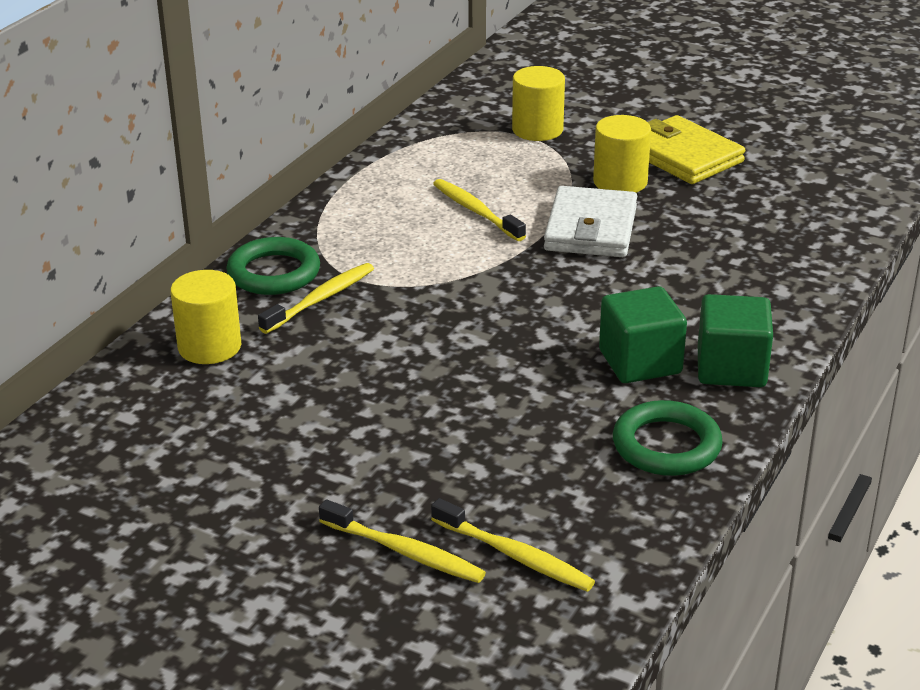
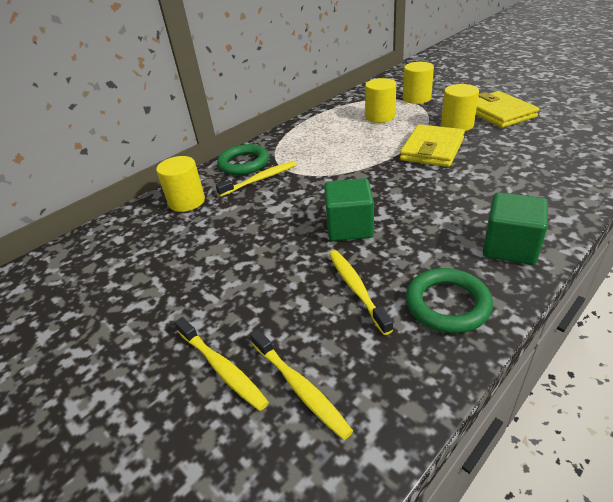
camera: 20 degrees right, 5 degrees up
(476, 211) = (367, 137): yellow toothbrush -> yellow toothbrush (356, 289)
(484, 170) = (380, 117): none -> yellow cylinder
(591, 229) = (432, 149): white wallet -> yellow wallet
(640, 362) = (442, 236): green cube -> green cube (349, 227)

